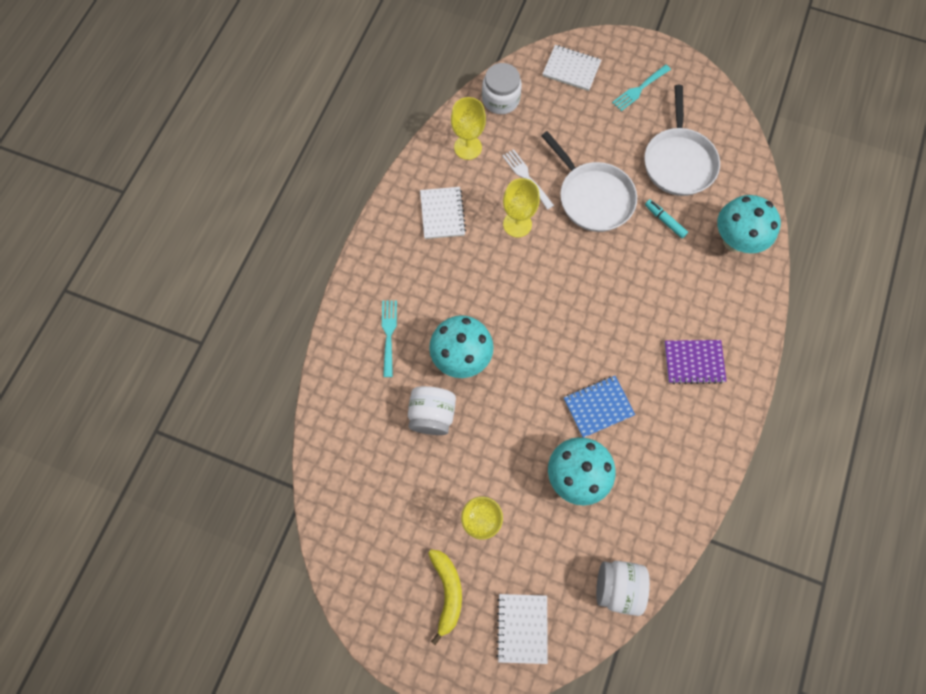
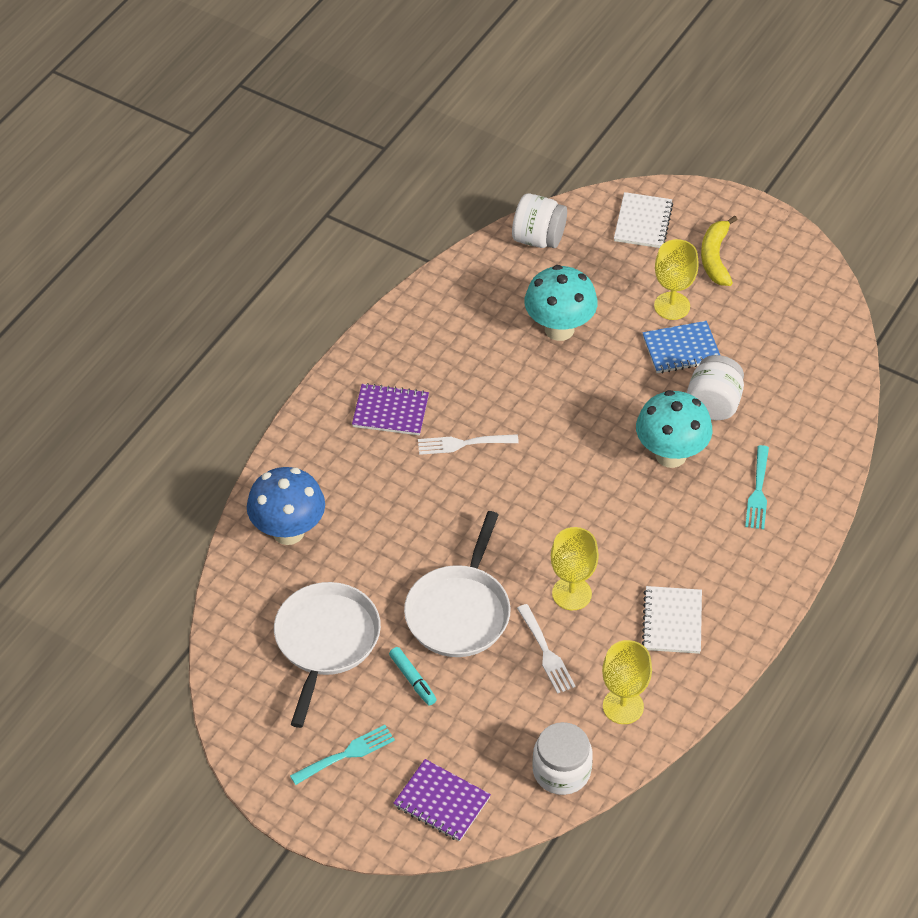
camera: 170 degrees left, 20 degrees down
(571, 69) = (441, 802): white notebook -> purple notebook
(593, 197) = (459, 612): white pan -> white pan turned 135 degrees counterclockwise
(598, 406) = (517, 385): blue notebook -> blue notebook (681, 349)
(628, 340) = (462, 444): none -> white fork
(664, 221) = (372, 569): turquoise marker -> turquoise marker (413, 680)
(734, 241) = (288, 531): turquoise mushroom -> blue mushroom

